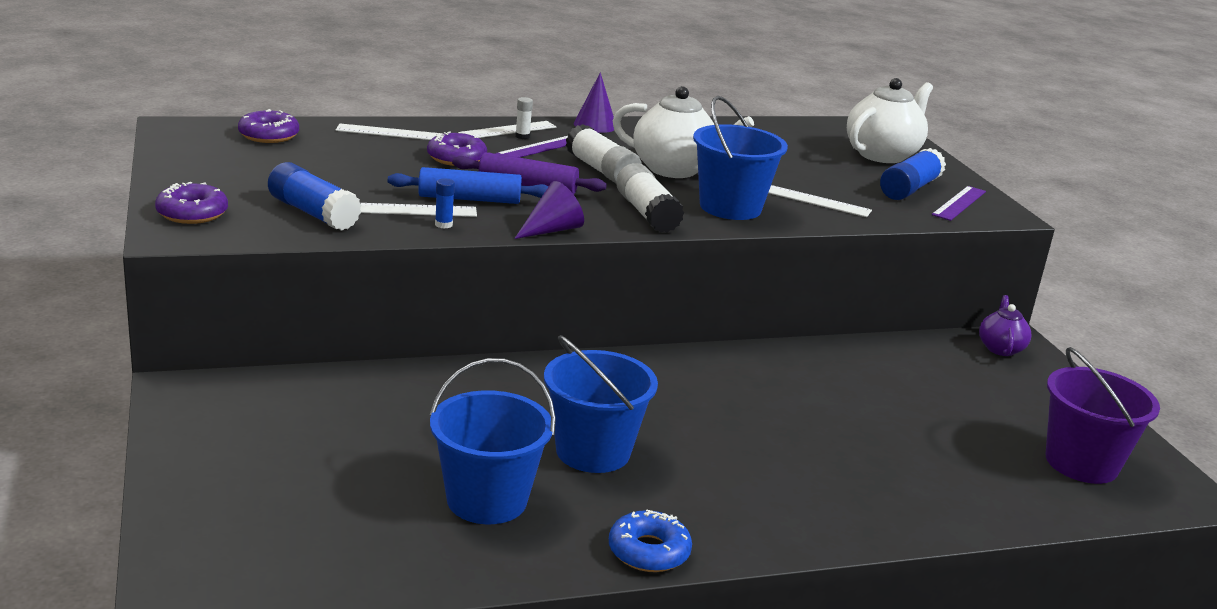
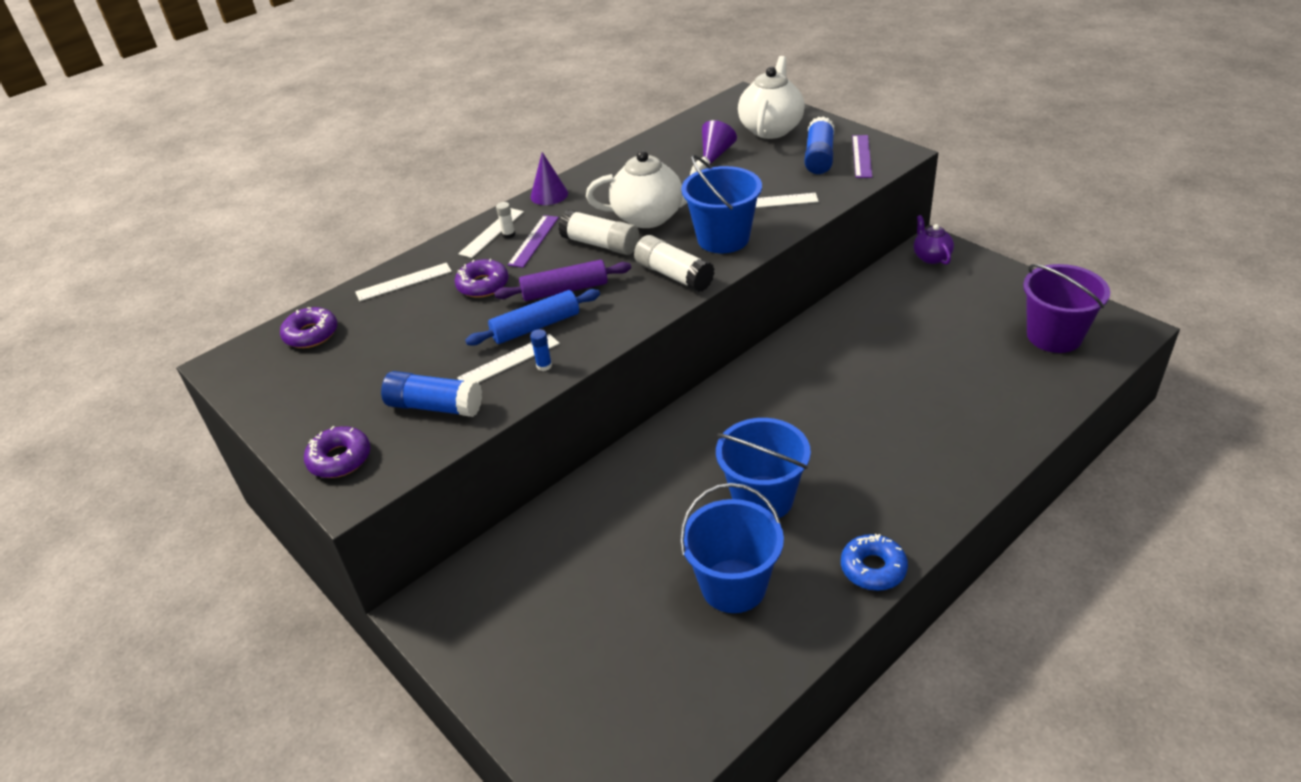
camera: 20 degrees left, 15 degrees up
(551, 230) = (625, 329): purple cone -> purple cone (715, 154)

